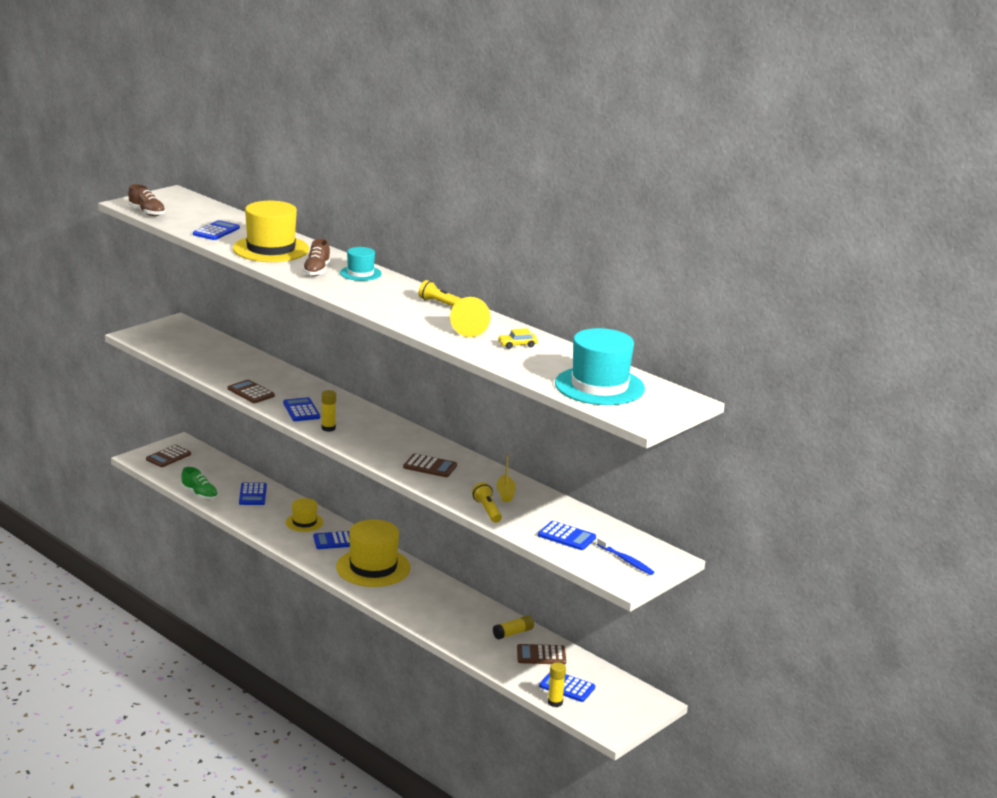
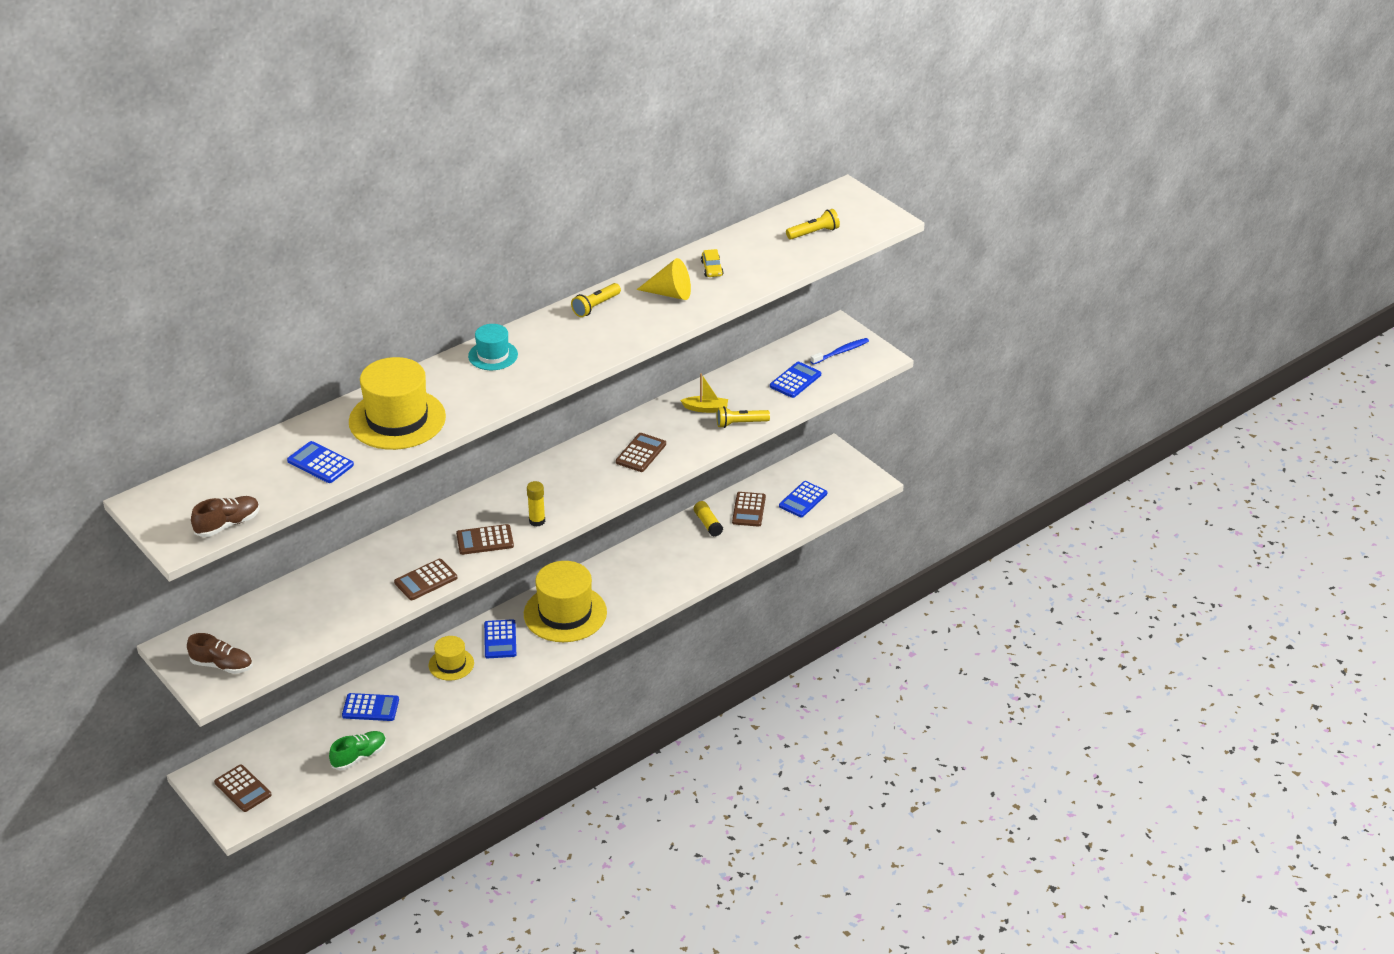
camera: 80 degrees left, 15 degrees up
(301, 410) = (485, 540): blue calculator -> brown calculator
(316, 271) = (480, 387): brown shoe -> brown shoe (222, 665)
(555, 702) = (827, 510): yellow glue stick -> none
(599, 386) = (814, 233): turquoise hat -> yellow flashlight

